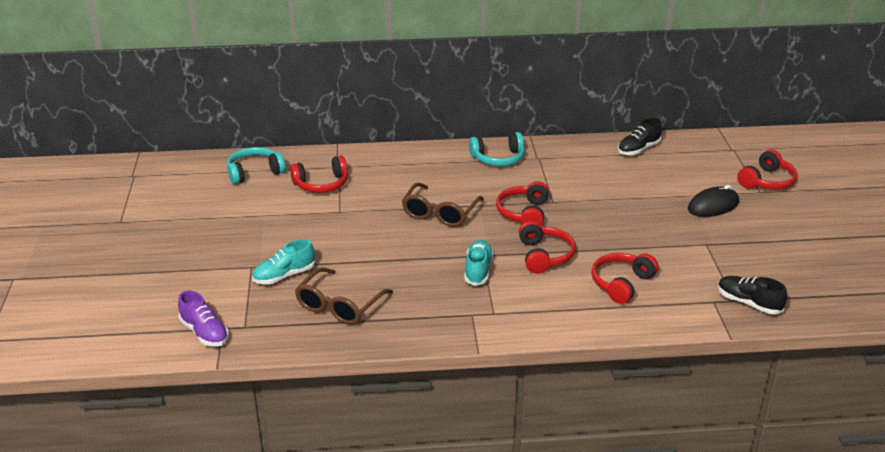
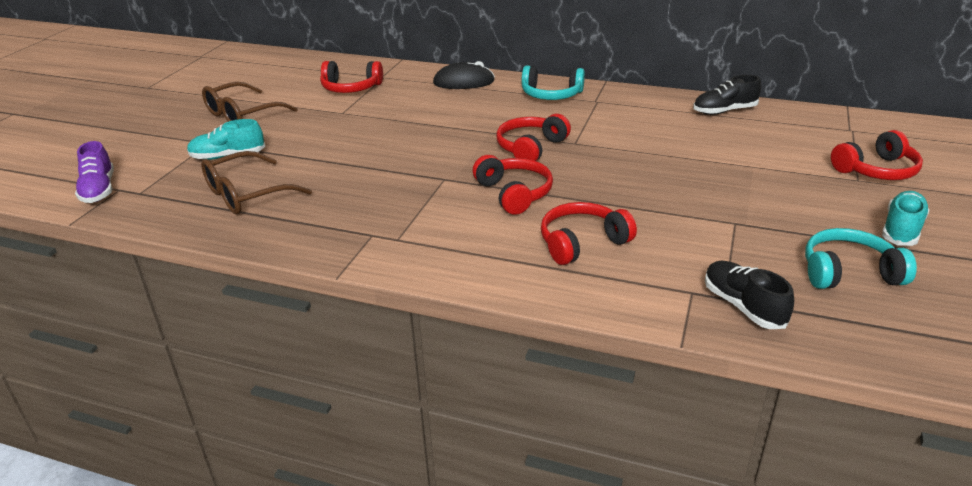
camera: 25 degrees right, 0 degrees up
(254, 172) = (302, 69): turquoise headphones -> turquoise headphones (848, 272)
(440, 213) = (439, 131): brown glasses -> brown glasses (242, 115)
(478, 270) = (424, 192): turquoise shoe -> turquoise shoe (901, 230)
(544, 256) = (514, 193): red headphones -> red headphones turned 45 degrees counterclockwise
(713, 206) = (778, 183): black mouse -> black mouse (463, 82)

